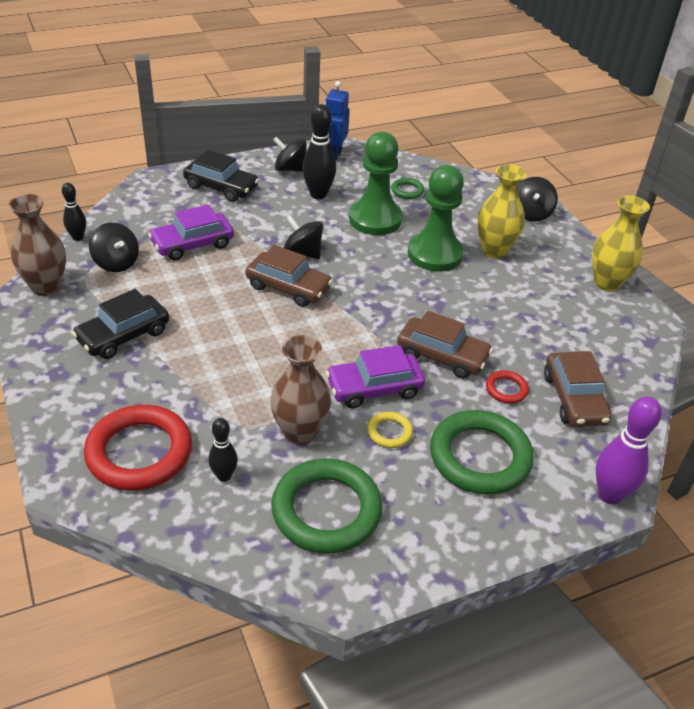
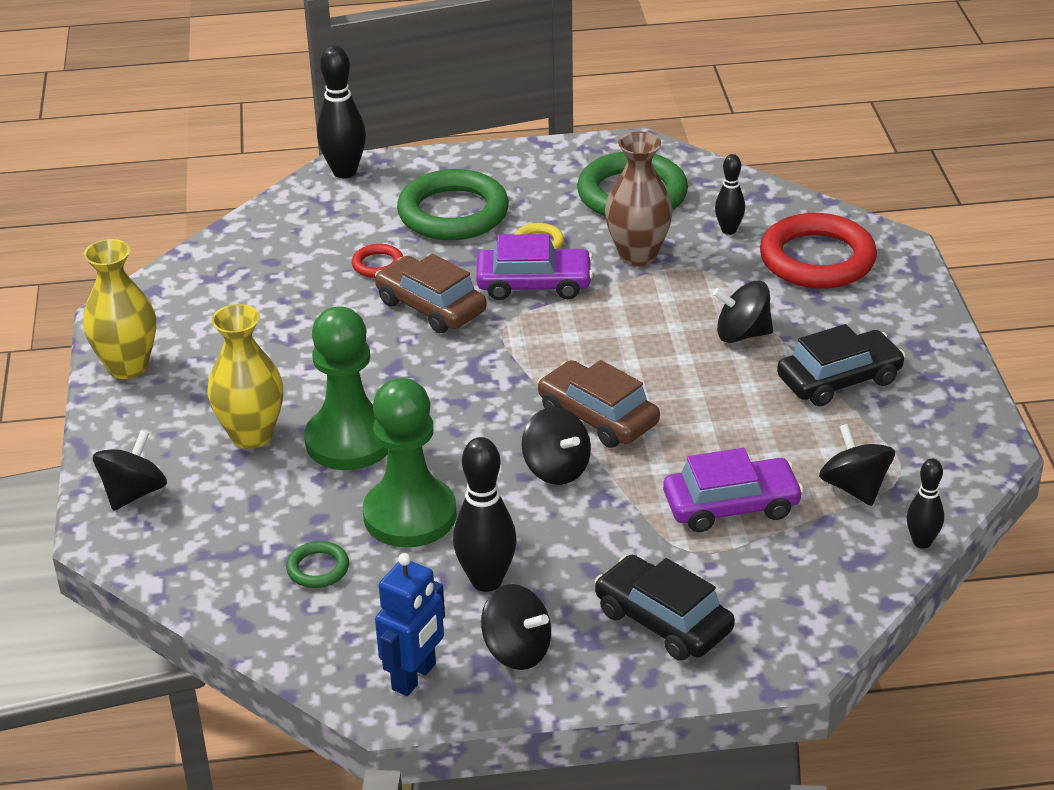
camera: 160 degrees left, 5 degrees down
(46, 287) = (957, 461): brown vase -> none
(199, 364) = (742, 334): none -> black spinning top
(574, 398) = (306, 247): brown car -> none
(609, 495) = (344, 172): purple bowling pin -> black bowling pin

